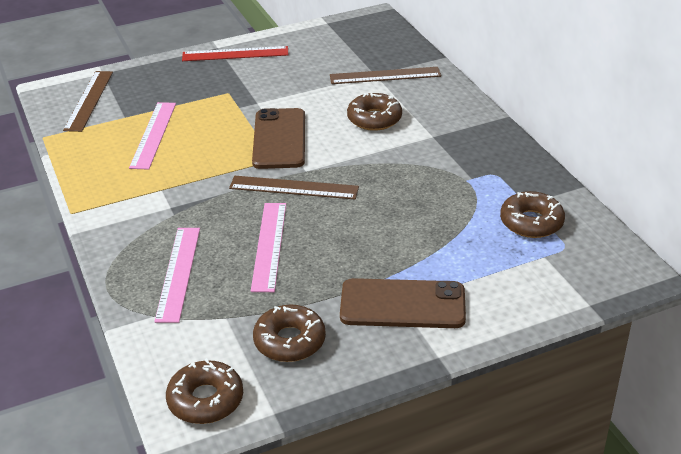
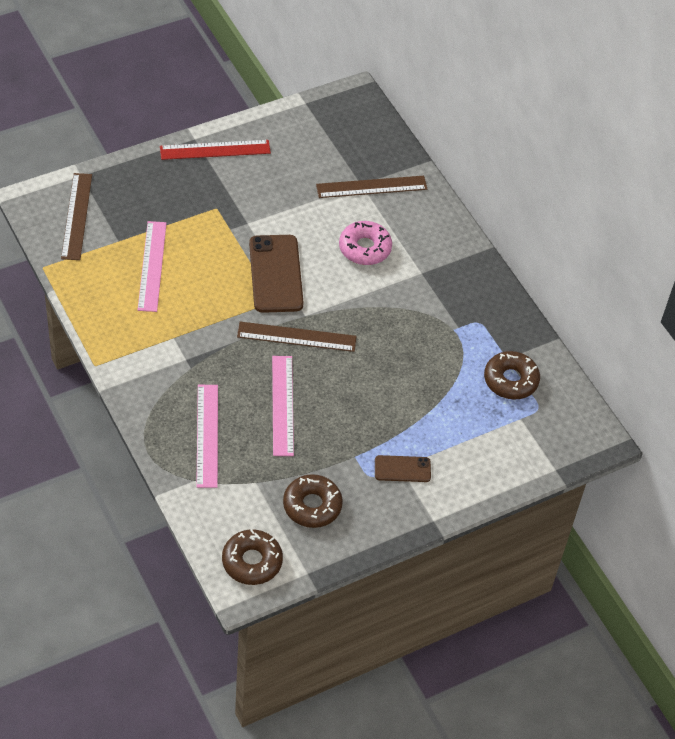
camera: 10 degrees left, 15 degrees up
(374, 119) = (365, 248): brown donut -> pink donut
(402, 304) = (402, 469): brown phone -> brown phone, size x0.54

